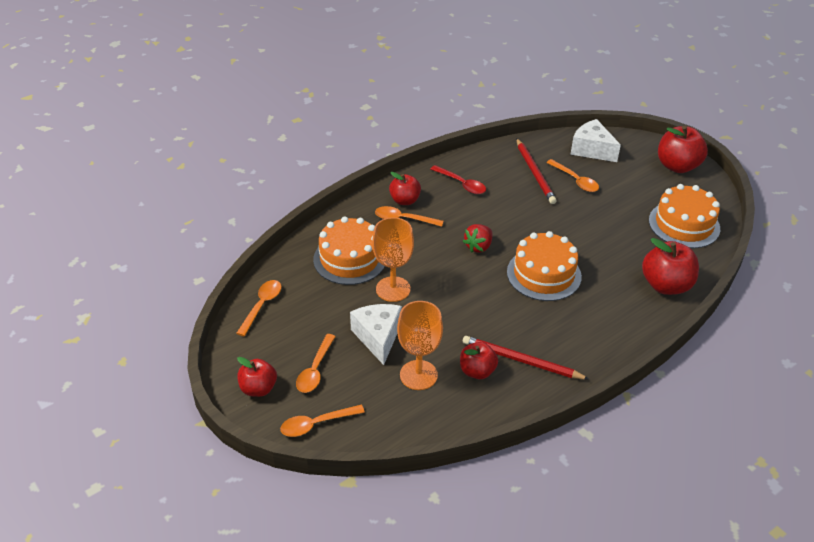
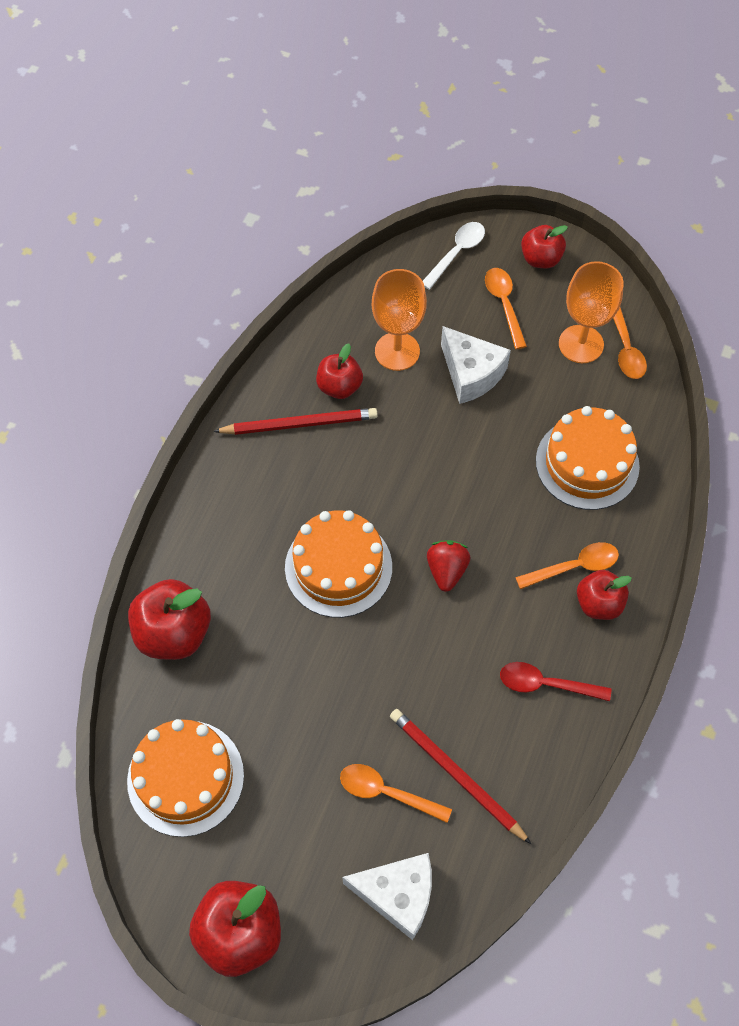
camera: 150 degrees right, 20 degrees up
(316, 424) = (456, 253): orange spoon -> white spoon
(393, 289) = (503, 445): orange goblet -> orange goblet (581, 344)

